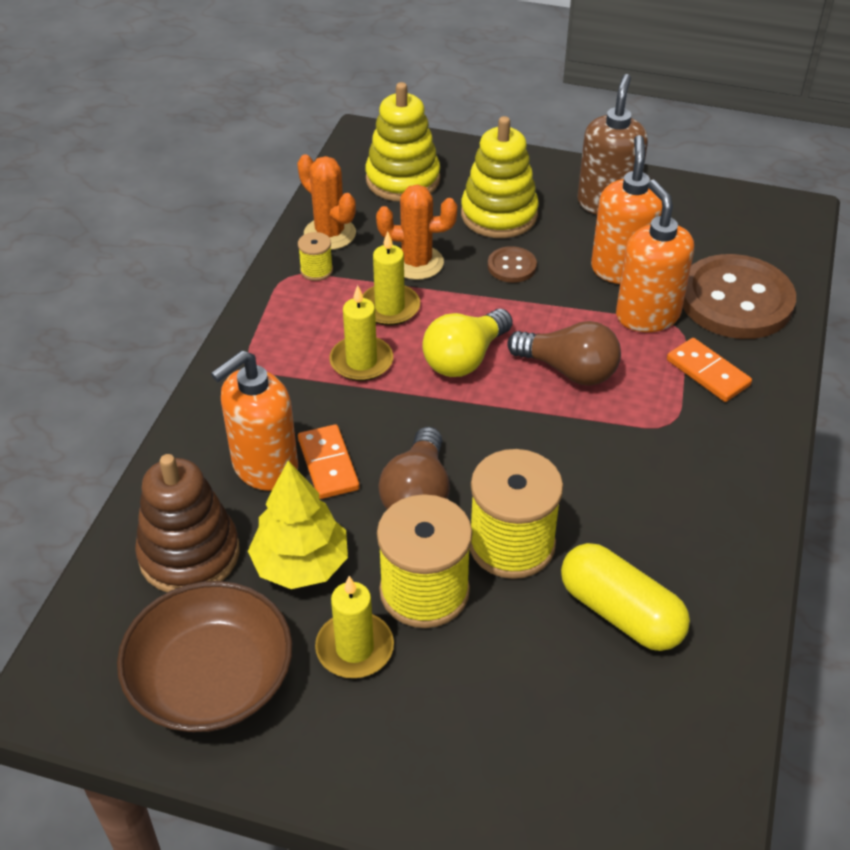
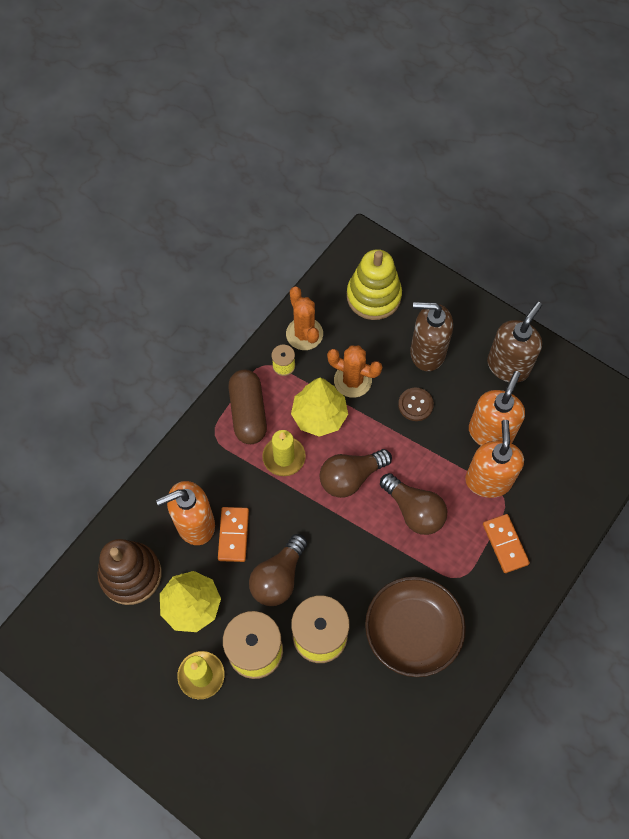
camera: 20 degrees right, 20 degrees up
(211, 678) = (116, 666): brown bowl -> brown bowl (412, 631)
(289, 328) = (248, 413): none -> brown capsule
(389, 307) = (319, 416): yellow candle -> yellow tree
(464, 359) = (350, 477): yellow light bulb -> brown light bulb
(499, 215) = (427, 352): yellow stacking toy -> brown soap dispenser
(620, 613) = (363, 708): yellow capsule -> none
(736, 300) = (556, 487): brown button -> none

